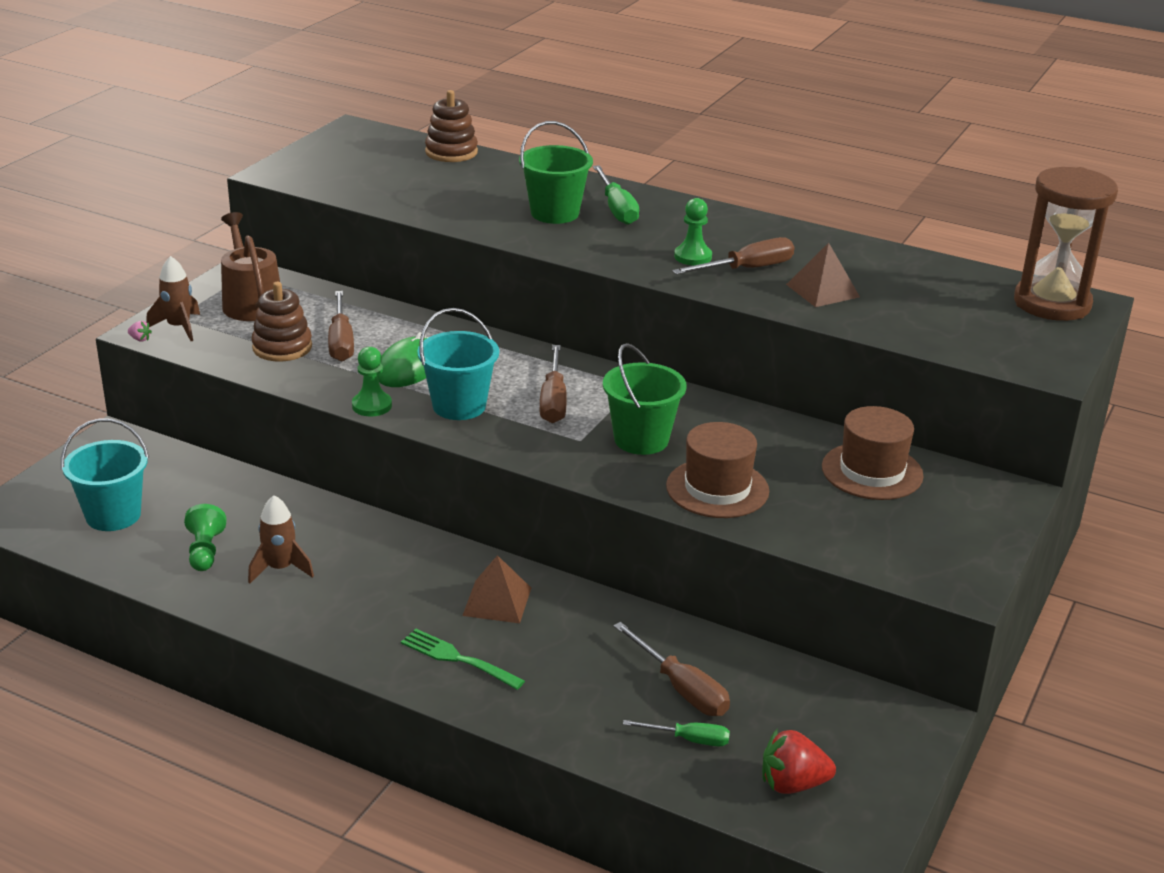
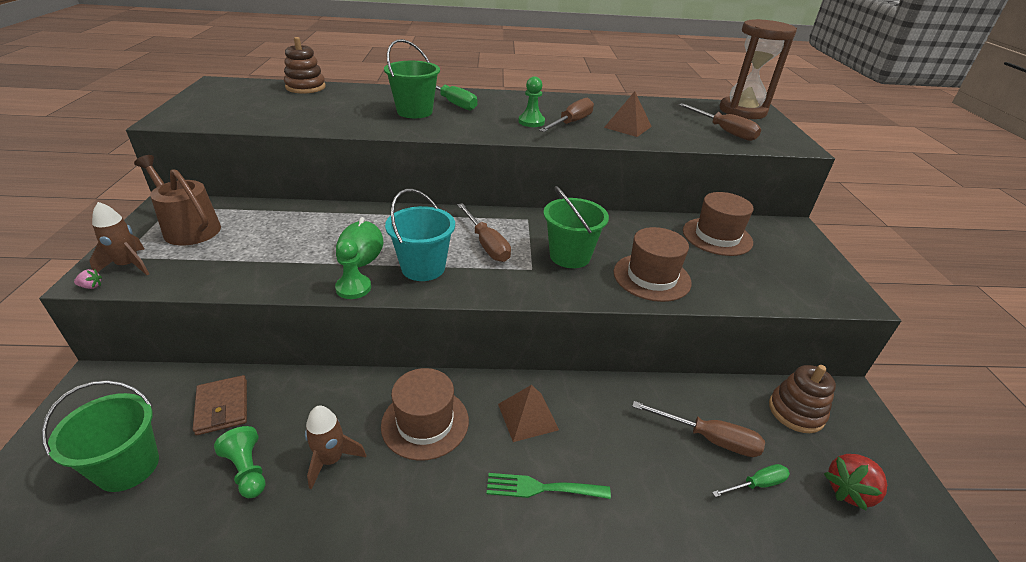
camera: 30 degrees left, 5 degrees up
(113, 515) = (128, 467): turquoise bucket -> green bucket
(210, 495) = (222, 407): none -> brown wallet
(282, 347) = (240, 258): brown stacking toy -> brown stacking toy (796, 411)
(341, 341) = (289, 241): brown screwdriver -> brown screwdriver (724, 131)
(388, 570) = (425, 423): none -> brown hat

